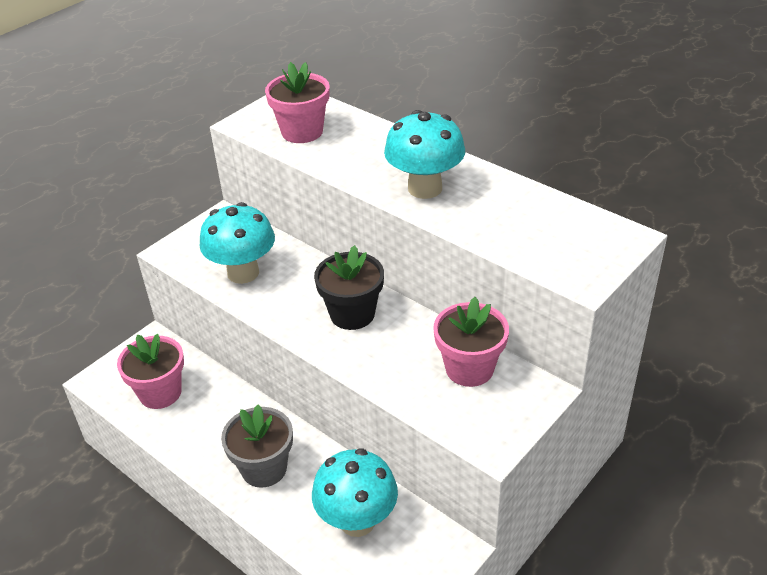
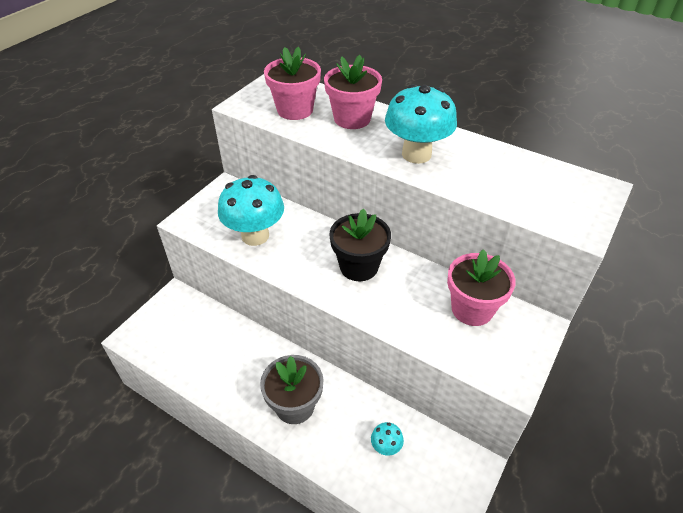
camera: 10 degrees left, 5 degrees up
(160, 393) = (190, 343): pink flower pot -> pink flower pot (352, 119)
(357, 521) = (386, 447): turquoise mushroom -> turquoise mushroom, size x0.45

